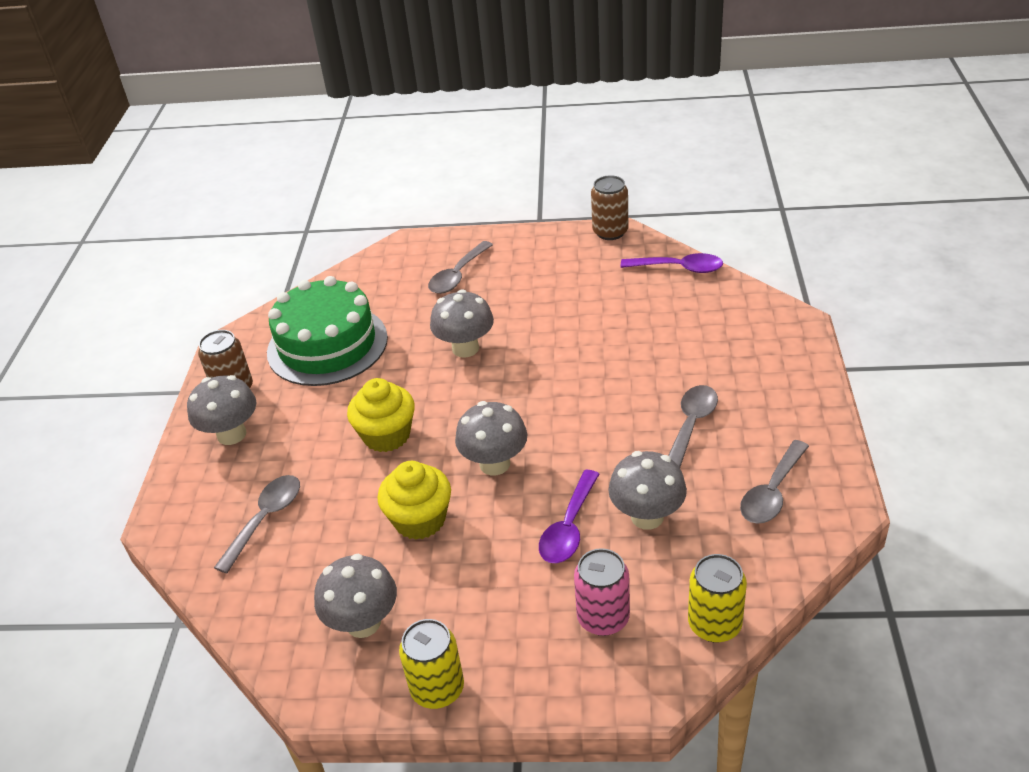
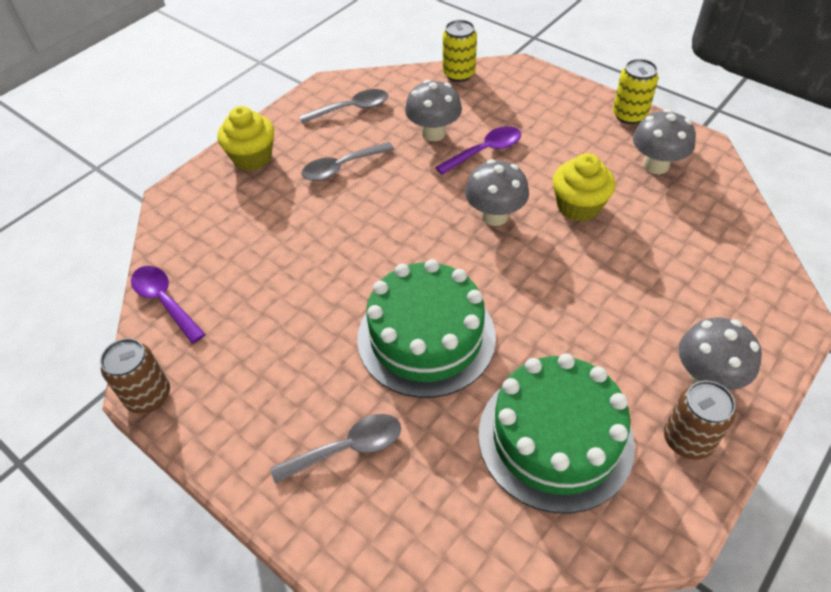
camera: 145 degrees left, 10 degrees up
(265, 519) = (700, 271): grey spoon -> none
(386, 435) = (560, 288): yellow cupcake -> yellow cupcake (252, 157)
(465, 348) = (426, 337): grey mushroom -> green cake
(603, 618) = (511, 102): pink can -> none

